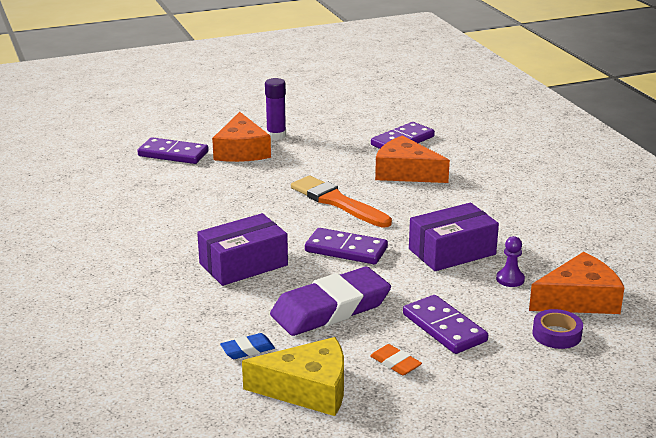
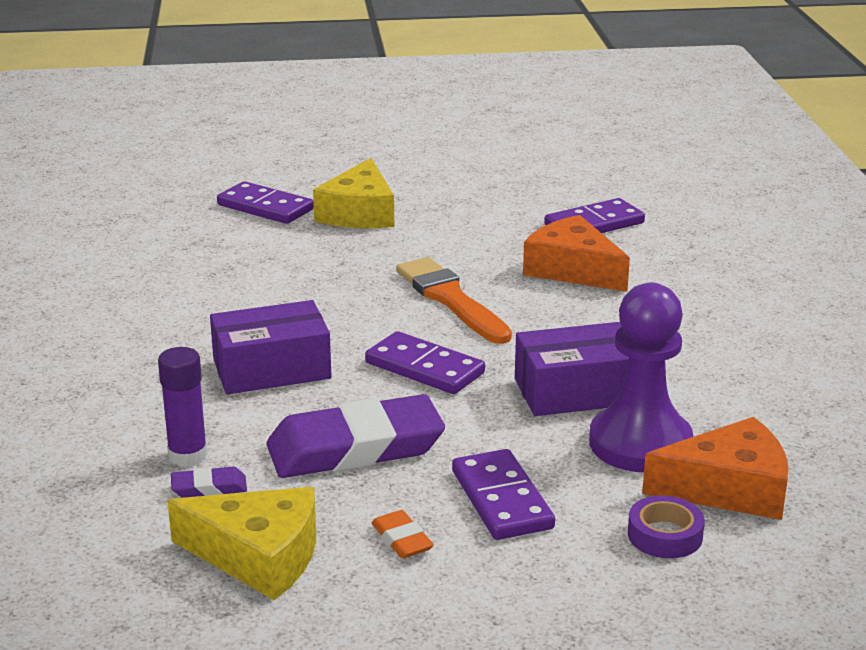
camera: 15 degrees right, 0 degrees up
(241, 151) = (359, 213): orange cheese -> yellow cheese
(247, 349) = (209, 487): blue eraser -> purple eraser
(276, 135) = (419, 197): purple glue stick -> purple glue stick (188, 455)
(510, 279) = (640, 443): purple pawn -> purple pawn, size x2.40

